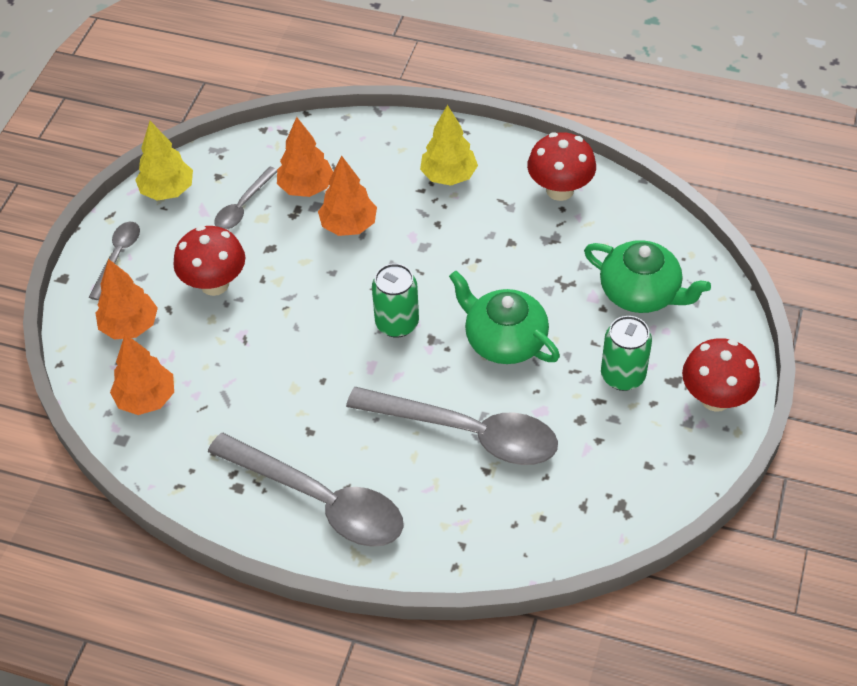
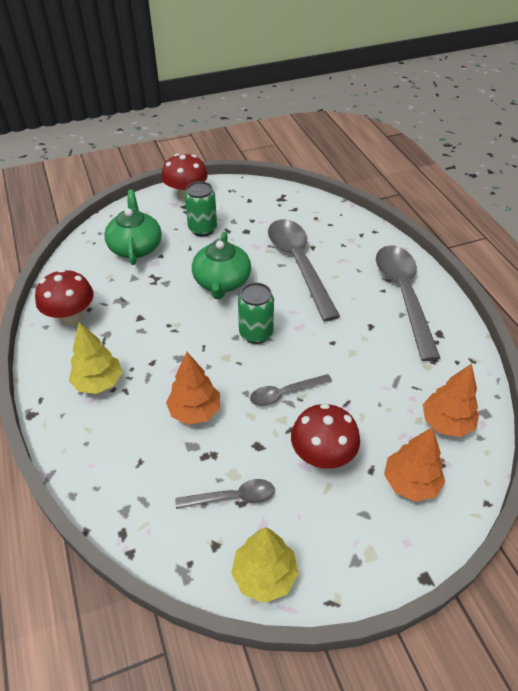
camera: 130 degrees left, 5 degrees down
(118, 257) = (365, 551): grey spoon -> grey spoon (285, 393)
(306, 187) = (177, 466): orange tree -> none

